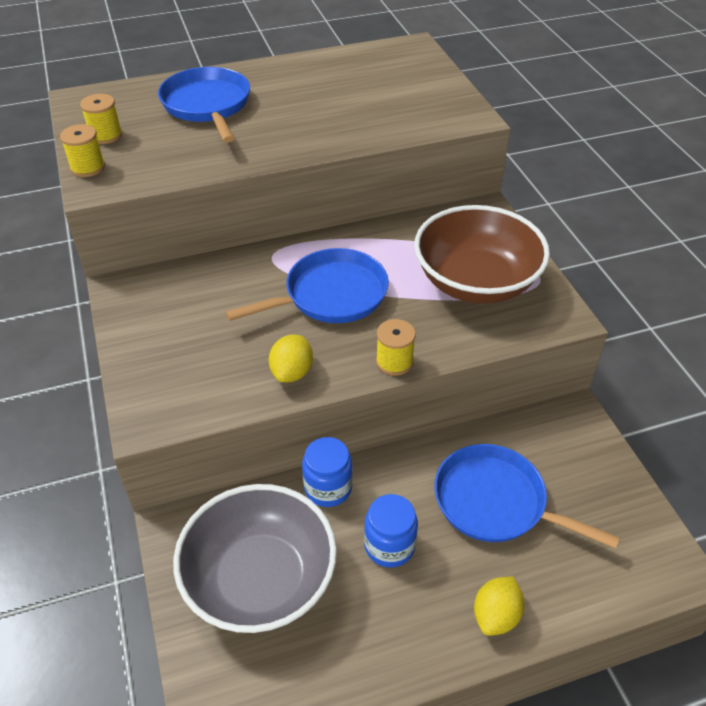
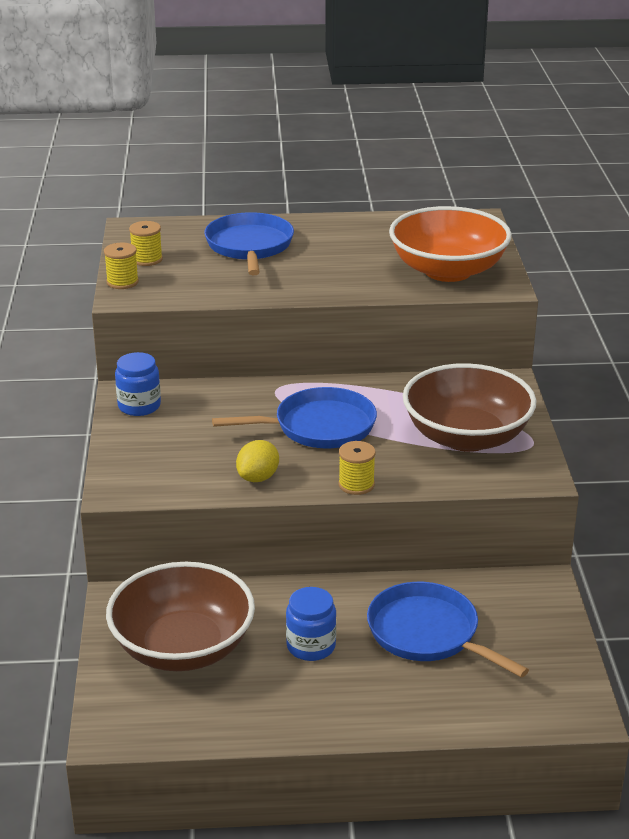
camera: 15 degrees right, 15 degrees down
(260, 579) = (183, 648): grey bowl -> brown bowl
(328, 488) = (271, 595): blue jar -> blue jar (139, 406)
(412, 106) = (448, 271): none -> orange bowl
(496, 615) = (388, 712): yellow lemon -> none

